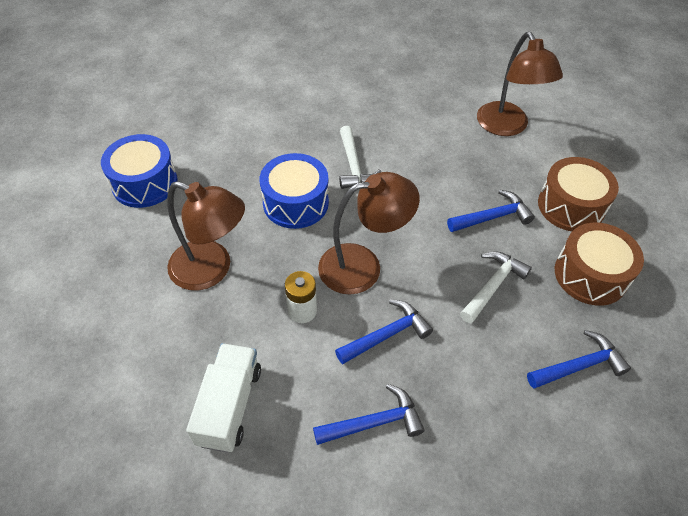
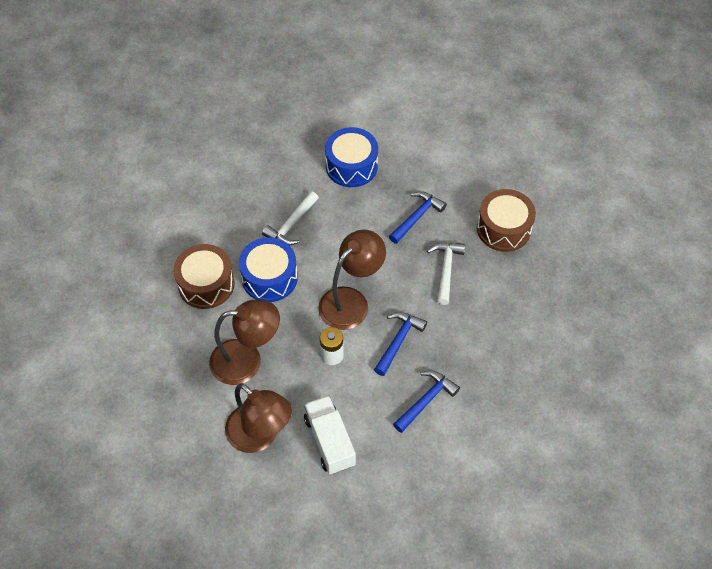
camera: 30 degrees left, 5 degrees up
(145, 183) = (139, 321): blue drum -> blue drum (351, 166)
(353, 166) = (291, 225): white hammer -> white hammer turned 75 degrees clockwise
(506, 127) = (384, 133): brown lamp -> brown lamp (260, 436)
(571, 206) = (465, 181): brown drum -> brown drum (206, 284)
(579, 366) = (527, 296): blue hammer -> none

